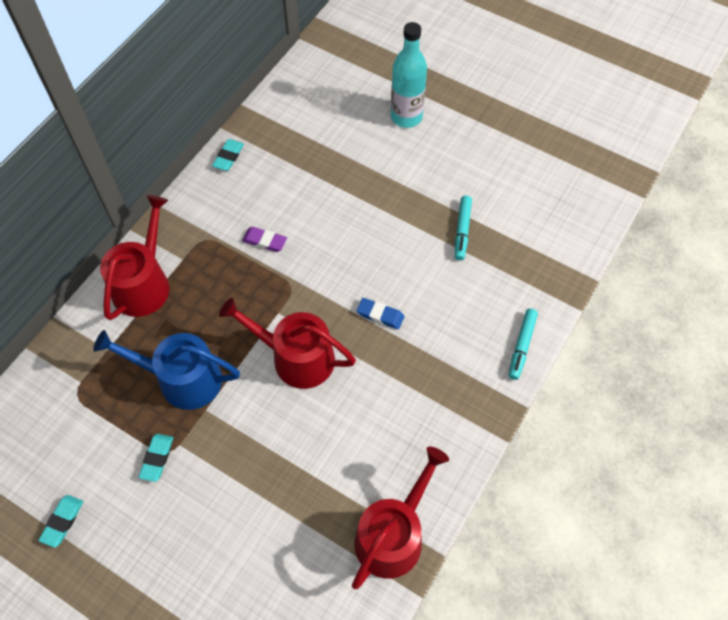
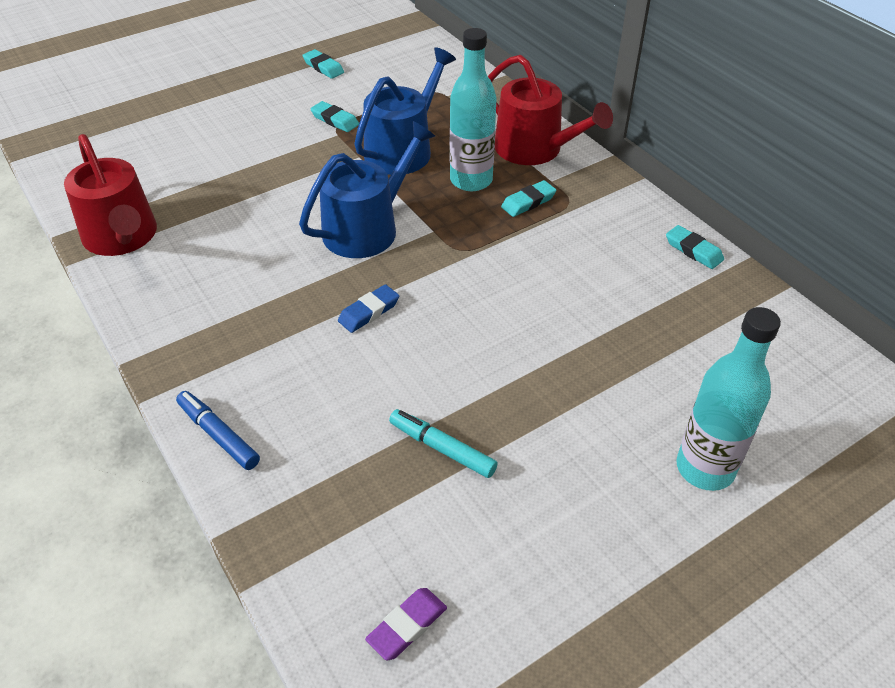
camera: 115 degrees right, 15 degrees down
(205, 312) = (471, 180): none -> turquoise bottle
(216, 265) = (528, 202): none -> turquoise eraser
(264, 241) = (540, 246): purple eraser -> purple eraser (407, 626)
(295, 357) = (367, 228): red watering can -> blue watering can
(521, 346) = (218, 435): turquoise marker -> blue marker

